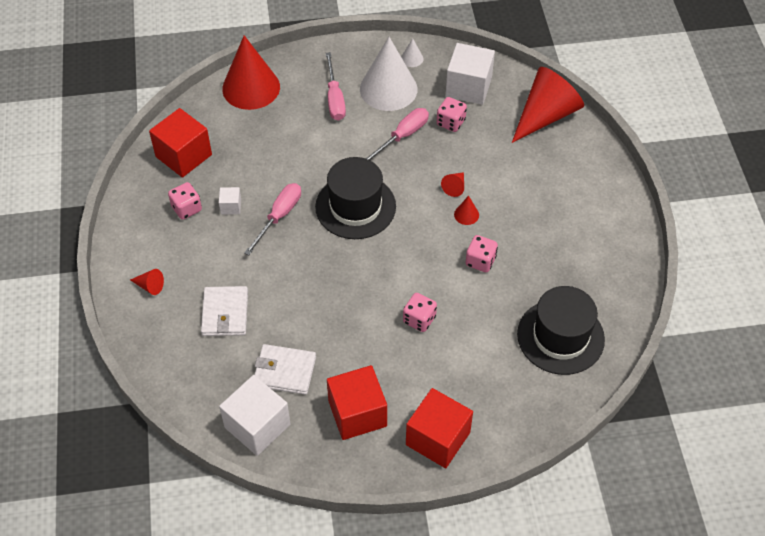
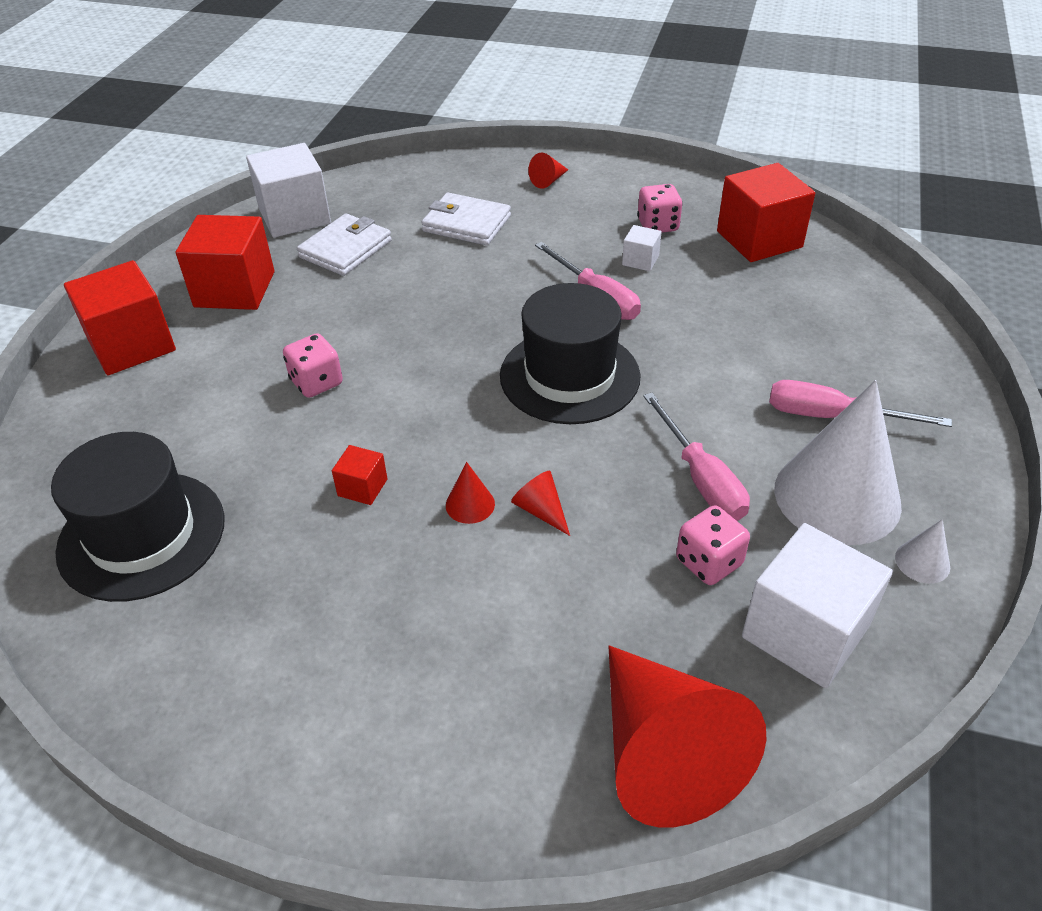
camera: 115 degrees right, 10 degrees down
(251, 87) = (888, 327): red cone -> none
(480, 261) = (362, 487): pink dice -> red cube

